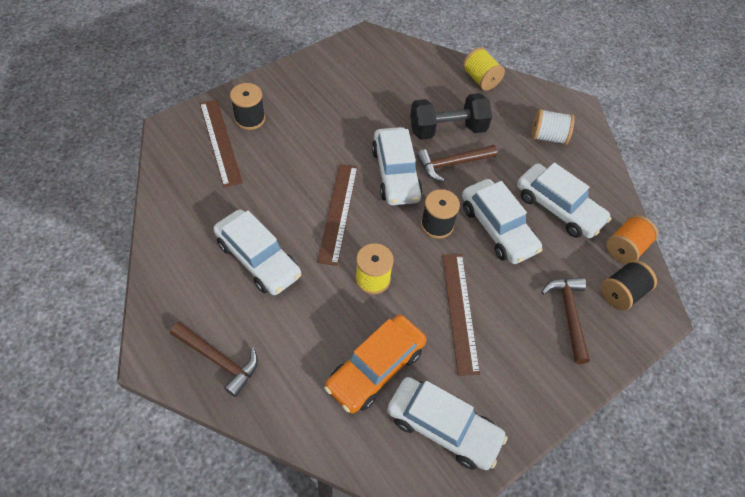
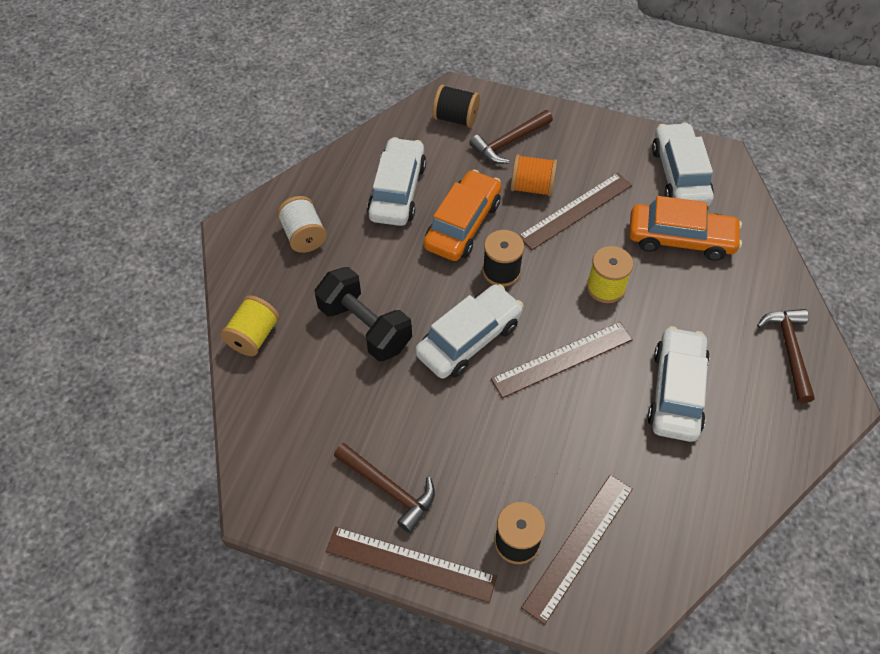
camera: 120 degrees left, 0 degrees up
(282, 73) = (410, 564): none -> brown ruler
(452, 164) = (412, 297): brown hammer -> brown hammer (389, 489)
(497, 228) = (463, 224): white car -> orange car
(625, 248) = (404, 131): orange spool -> orange spool (532, 187)

